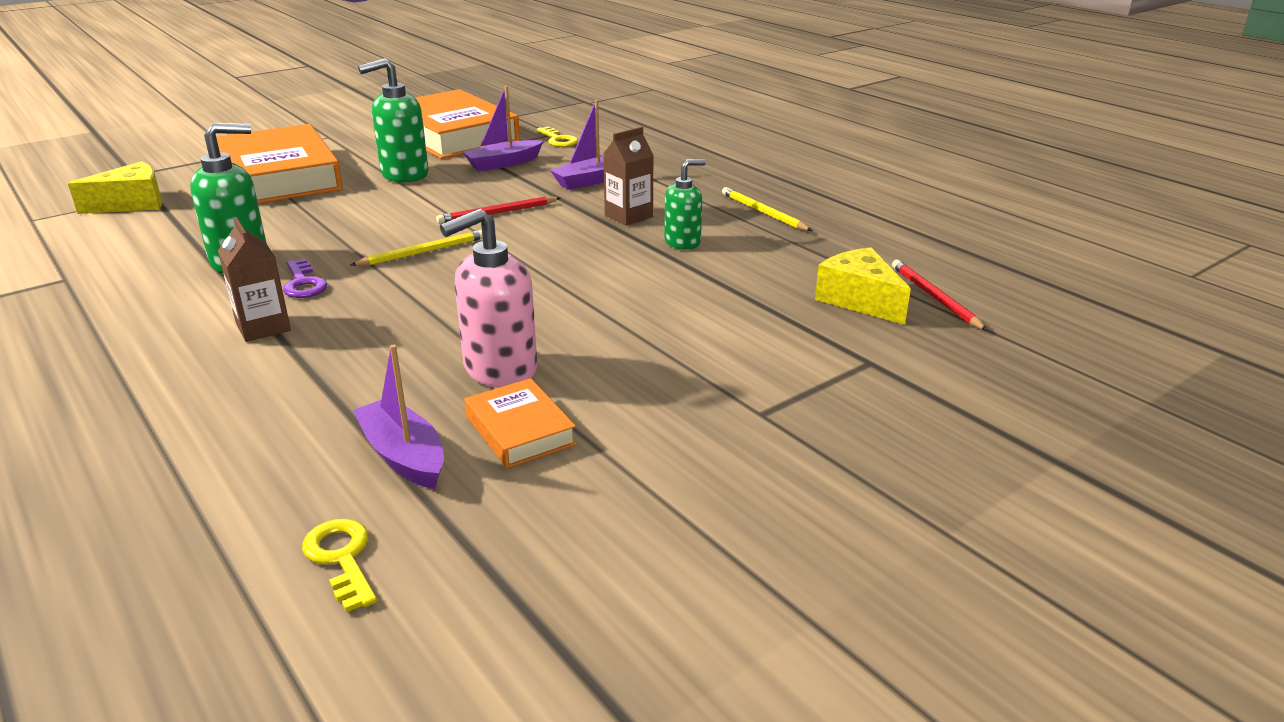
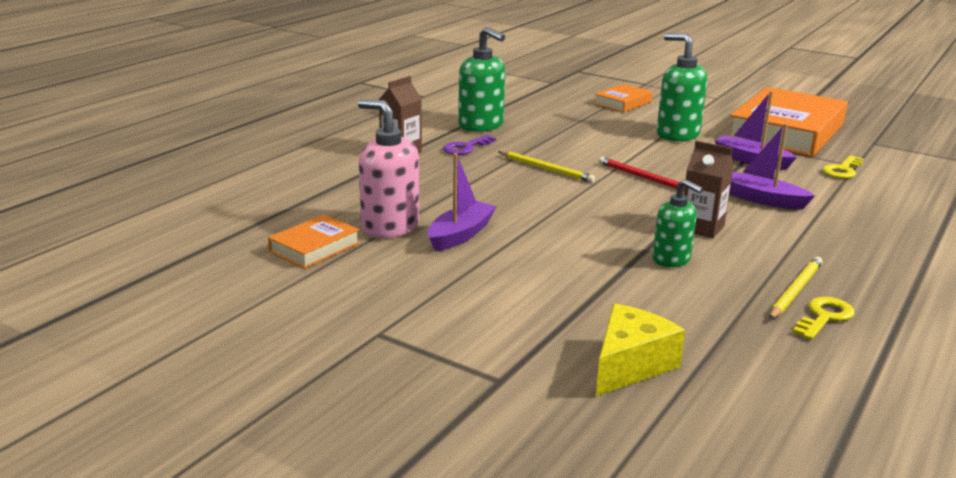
camera: 70 degrees right, 5 degrees down
(132, 204) = (534, 82): yellow cheese -> none
(280, 176) = (623, 103): orange book -> orange book, size x0.47
(341, 558) = (171, 226): yellow key -> yellow key (824, 317)
(404, 456) = (272, 220): purple boat -> purple boat (460, 235)
(934, 297) = (680, 413): red pencil -> none

